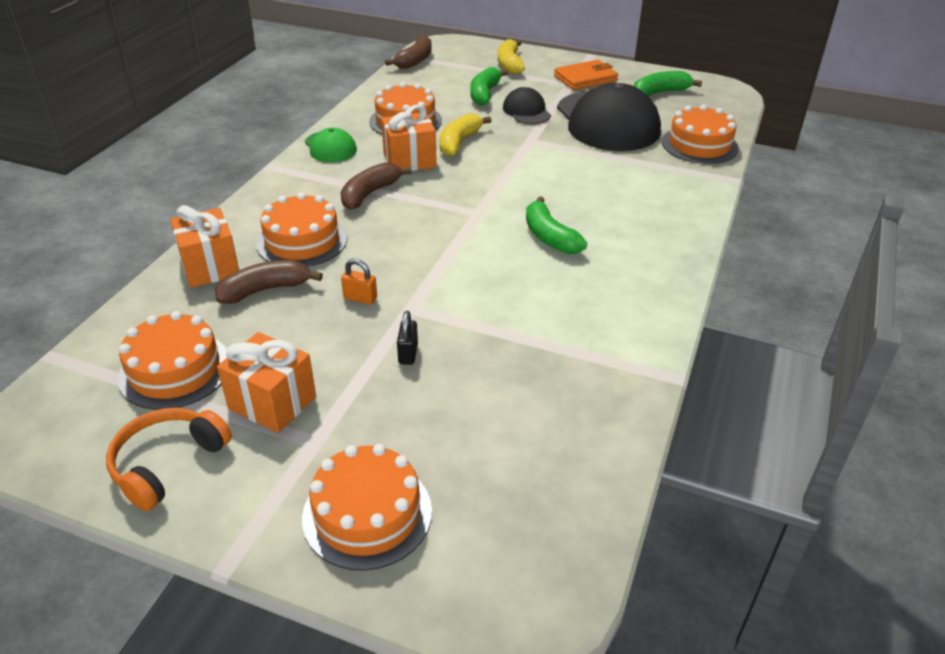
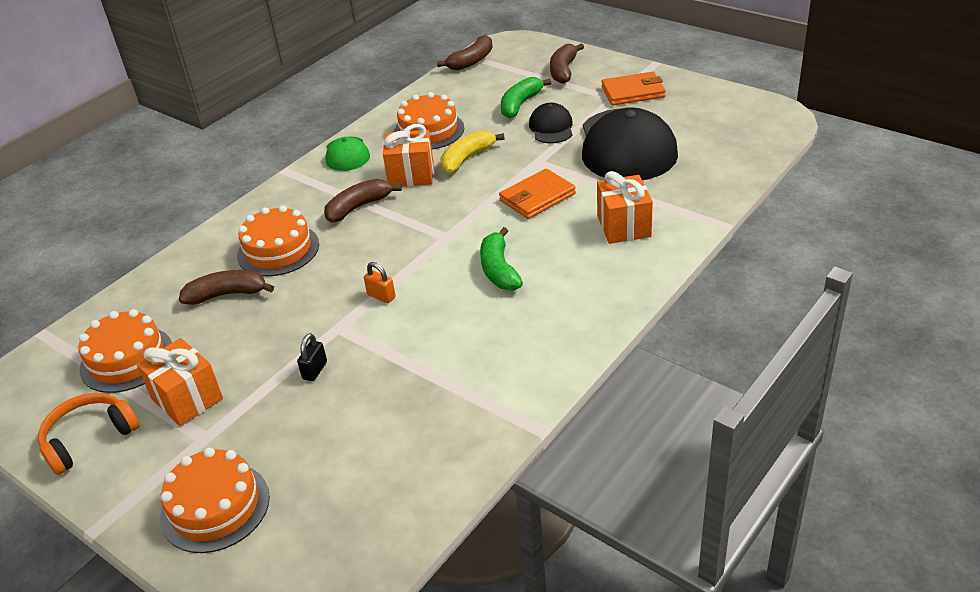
camera: 20 degrees right, 0 degrees up
(210, 267) = (193, 267): orange gift -> orange gift (623, 226)
(360, 298) = (300, 312): orange padlock -> orange padlock (381, 296)
(510, 64) = (563, 70): yellow banana -> brown banana
(549, 171) = (537, 197): none -> orange wallet
(660, 92) = (704, 114): green banana -> none
(699, 145) = (709, 180): orange cake -> none

